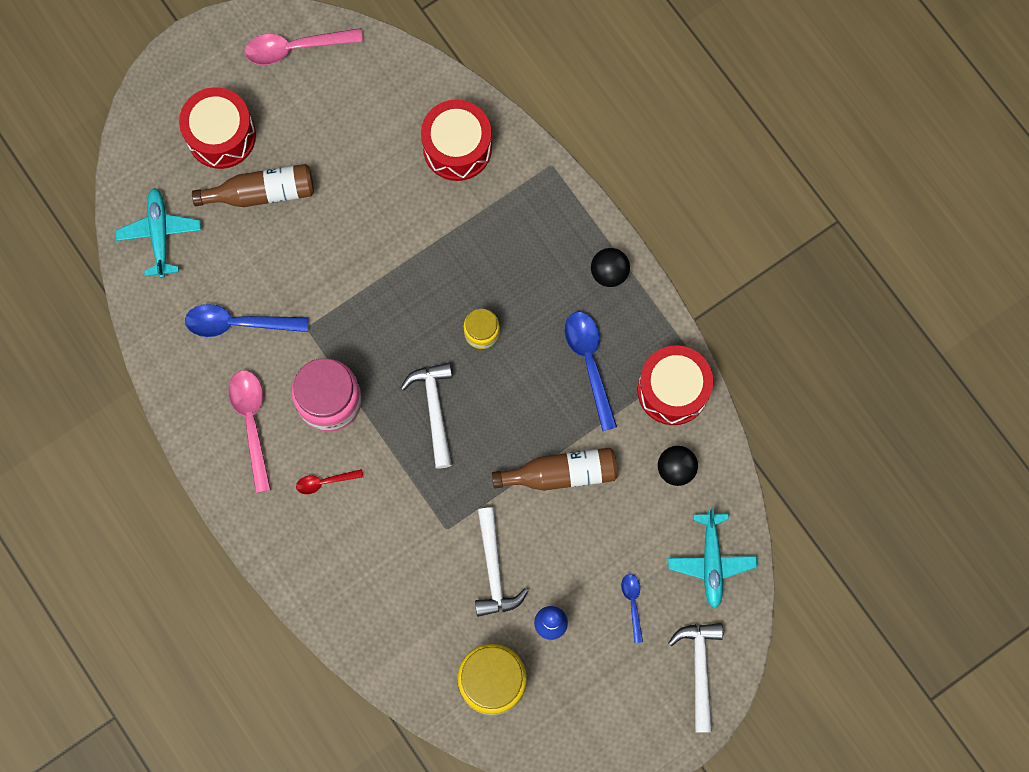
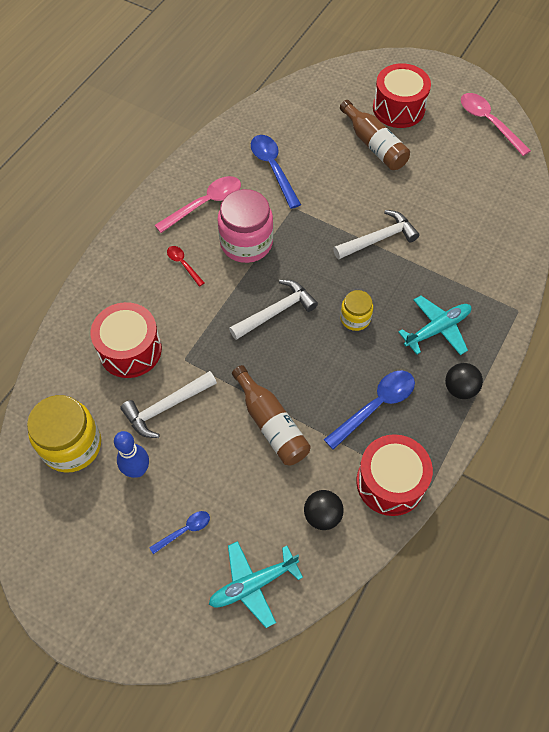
camera: 65 degrees right, 15 degrees down
(160, 234) = (309, 104): turquoise plane -> turquoise plane (437, 329)
(457, 148) = (487, 243): red drum -> red drum (130, 350)
(699, 669) = (148, 618): white hammer -> white hammer (378, 239)

